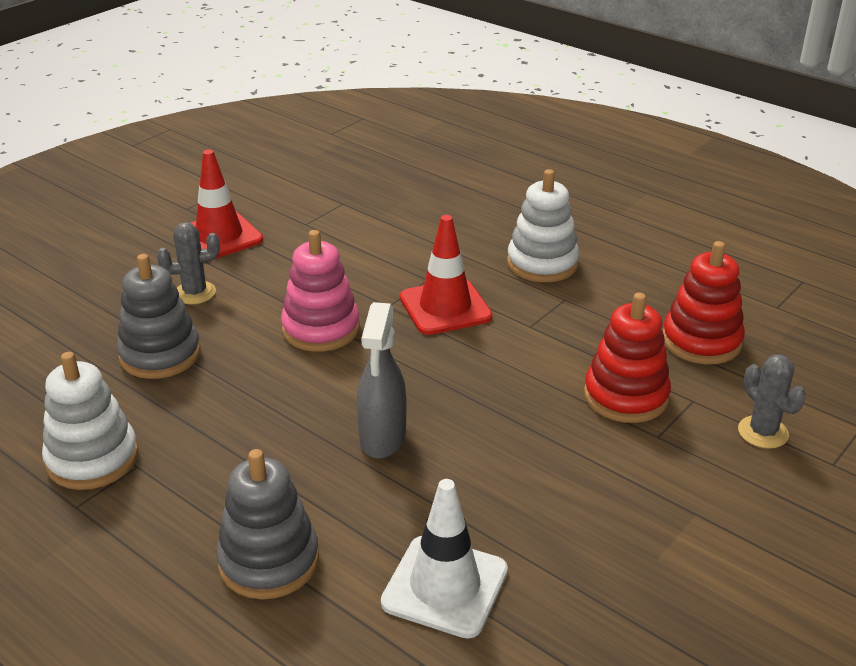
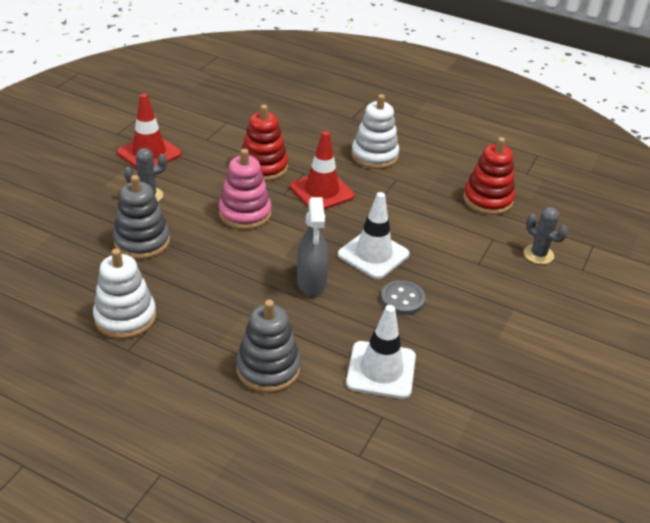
camera: 15 degrees left, 5 degrees up
(492, 406) = (373, 254): none -> white traffic cone
(516, 478) = (402, 299): none -> grey button
(626, 396) = (452, 240): red stacking toy -> red stacking toy (263, 167)

